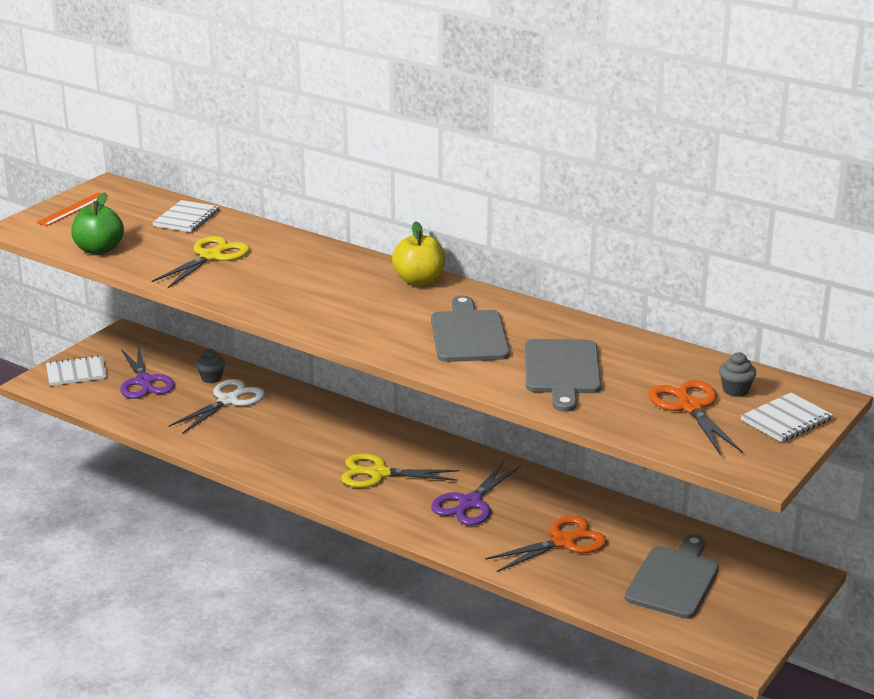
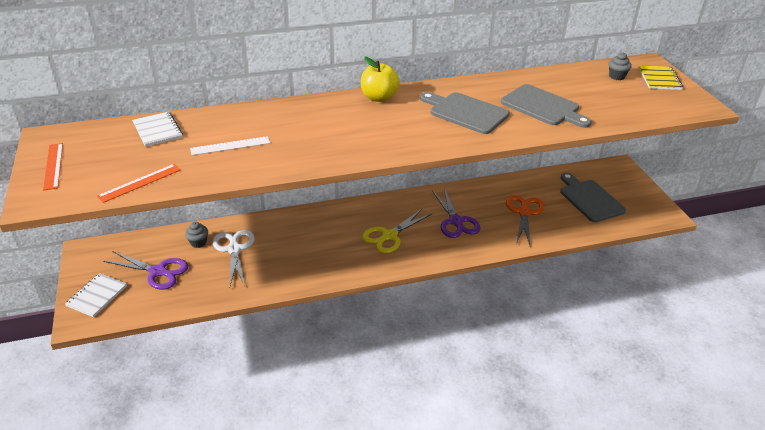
camera: 50 degrees left, 10 degrees up
(99, 250) = (140, 183): green apple -> orange ruler
(211, 256) = (230, 146): yellow scissors -> white ruler
(690, 407) = (621, 94): orange scissors -> none
(786, 420) = (659, 79): white notebook -> yellow notebook

